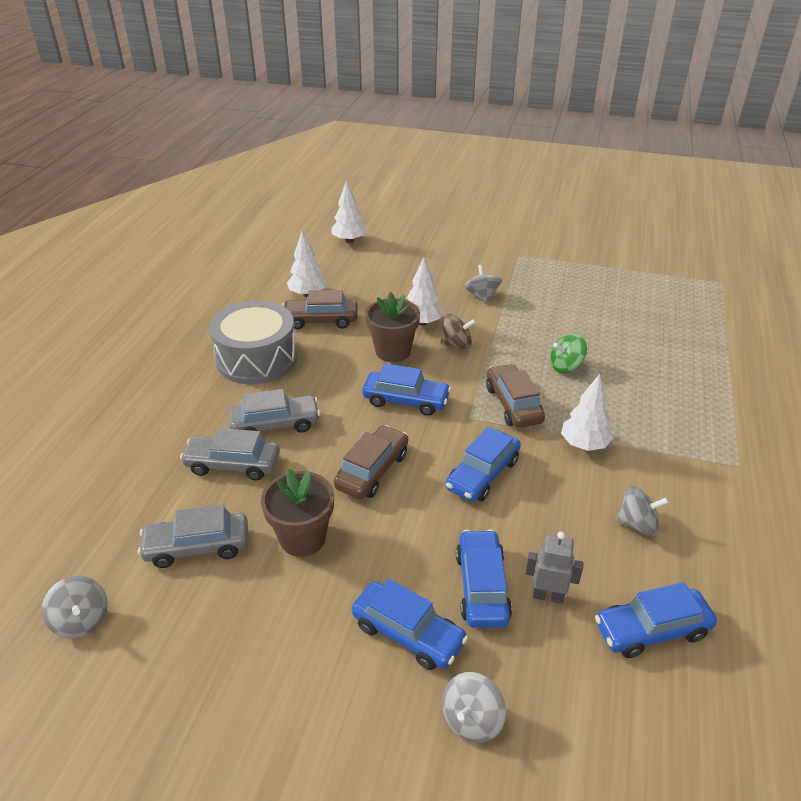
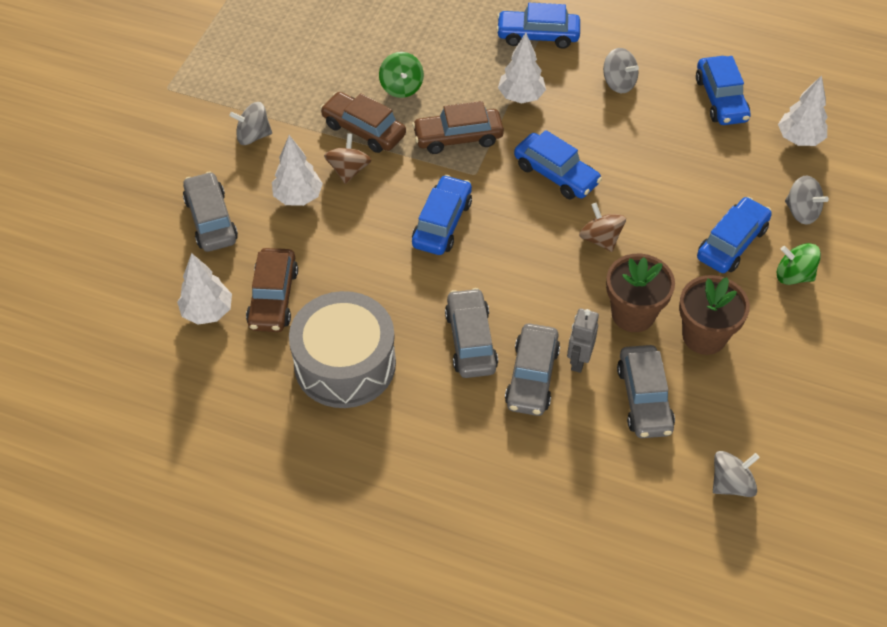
camera: 85 degrees left, 15 degrees up
(349, 241) = (72, 262): white tree -> white tree (799, 139)
(362, 702) = (793, 275): none -> green spinning top
(372, 470) = (547, 257): brown car -> brown car (364, 130)
(393, 287) = (211, 220): none -> grey car
(393, 351) = (351, 229): brown flower pot -> brown flower pot (704, 336)
(400, 510) = (600, 239): none -> brown spinning top
(482, 587) = (685, 191): blue car -> blue car (537, 36)
(548, 596) = (692, 152): grey robot -> grey robot (578, 361)
(637, 524) = (618, 83): grey spinning top -> grey spinning top turned 120 degrees clockwise

